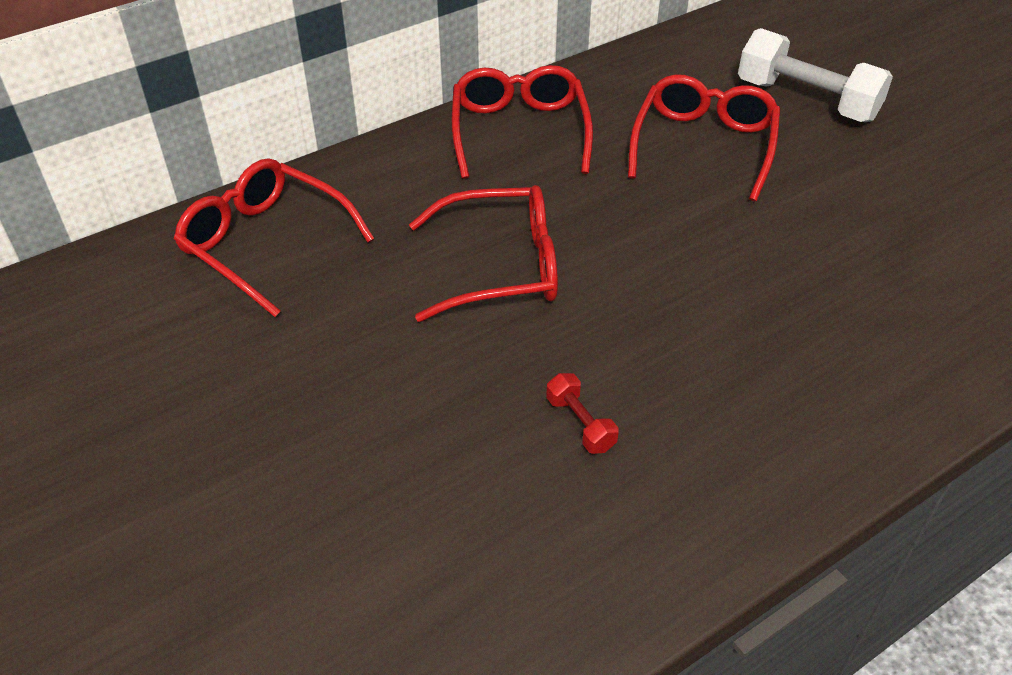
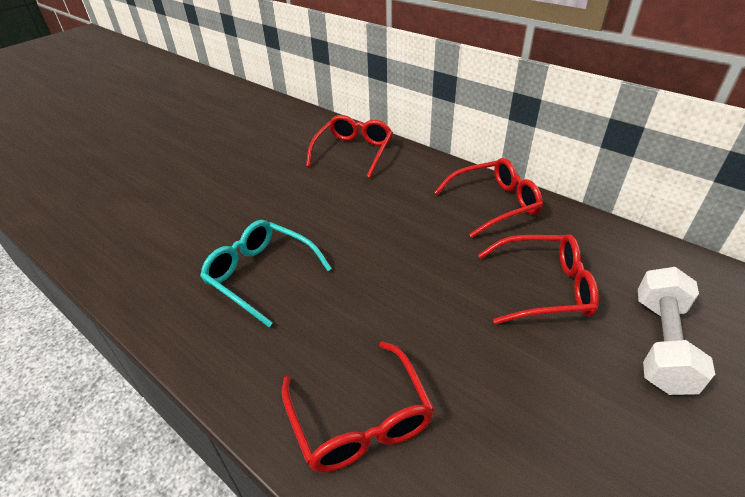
camera: 75 degrees right, 5 degrees down
(500, 267) = (370, 223): red glasses -> red glasses (360, 419)
(580, 424) = (261, 275): red dumbbell -> turquoise glasses

